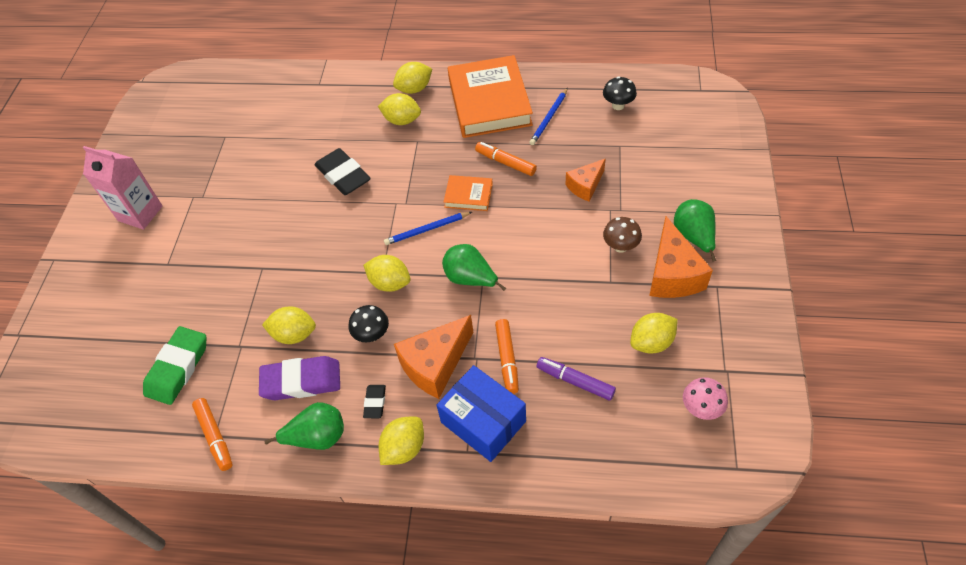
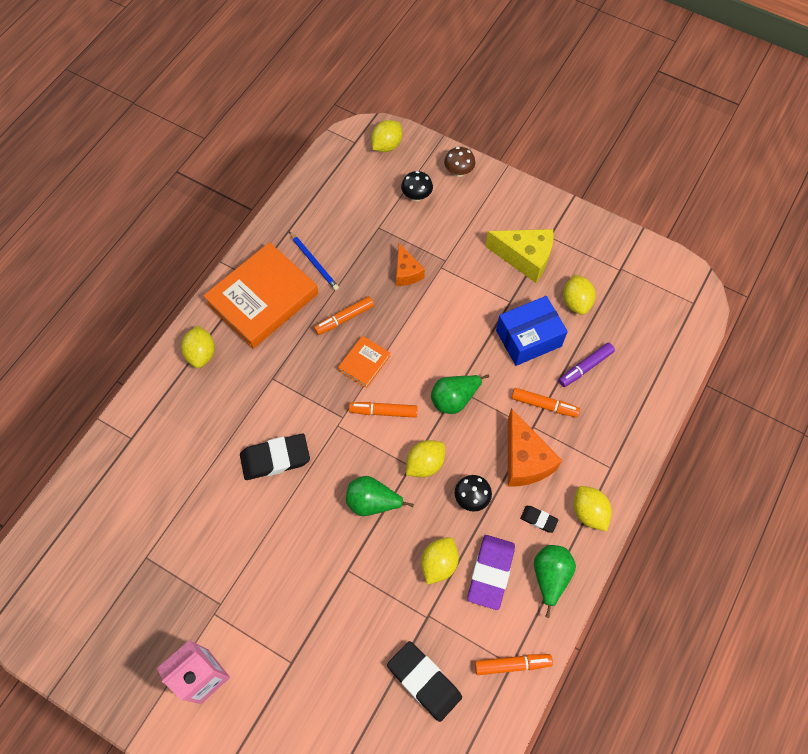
camera: 70 degrees left, 10 degrees up
(178, 368) = (424, 681): green eraser -> black eraser
(402, 120) = (236, 381): yellow lemon -> yellow lemon (387, 145)
(427, 230) = (383, 411): blue pencil -> orange marker
(483, 422) = (591, 445): blue box -> blue box (528, 338)
(489, 102) = (262, 299): orange book -> orange book turned 60 degrees counterclockwise
(618, 105) = (333, 206): black mushroom -> black mushroom (416, 196)
(620, 246) = (481, 278): brown mushroom -> brown mushroom (458, 172)
(672, 274) = (525, 258): orange cheese -> yellow cheese
(693, 237) = (498, 227): green pear -> green pear (372, 502)
(701, 408) = (642, 300): pink mushroom -> none

